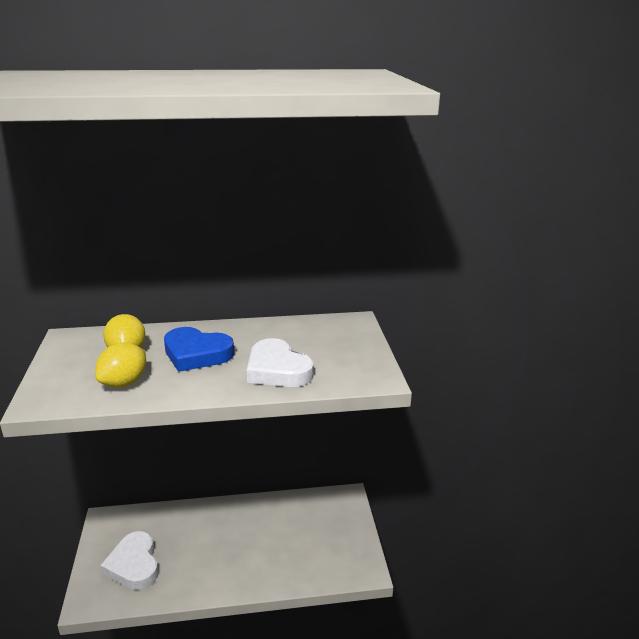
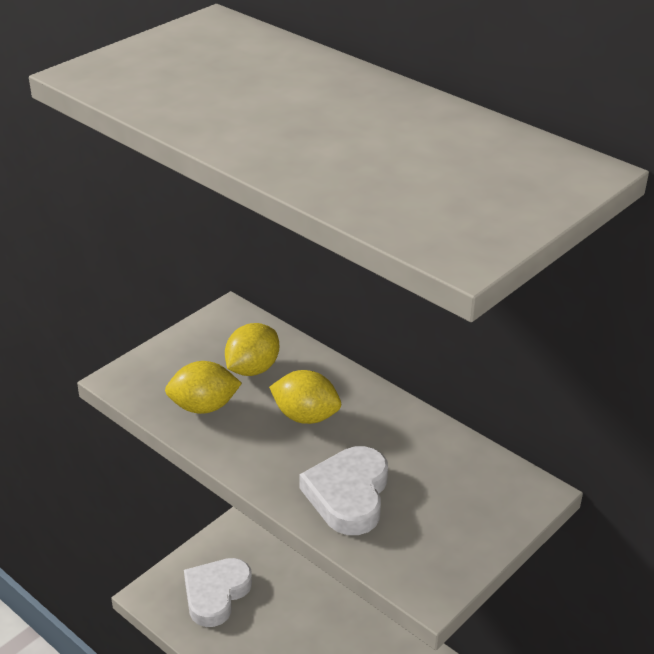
camera: 50 degrees right, 10 degrees up
(196, 354) = (305, 416): blue heart -> yellow lemon

